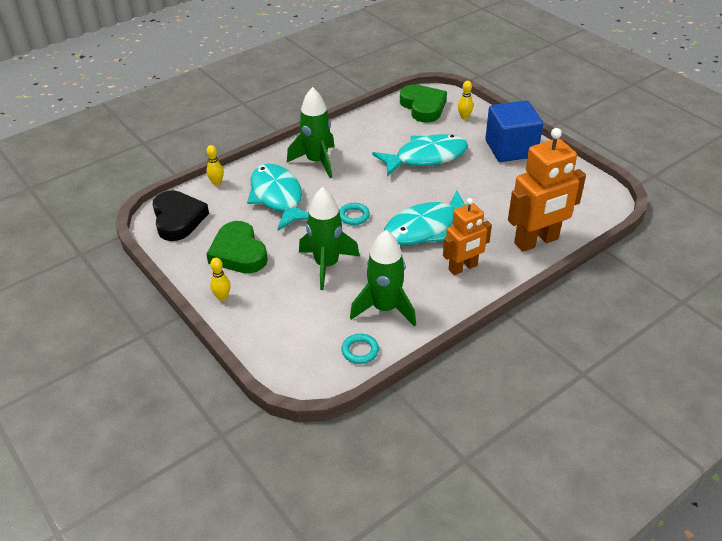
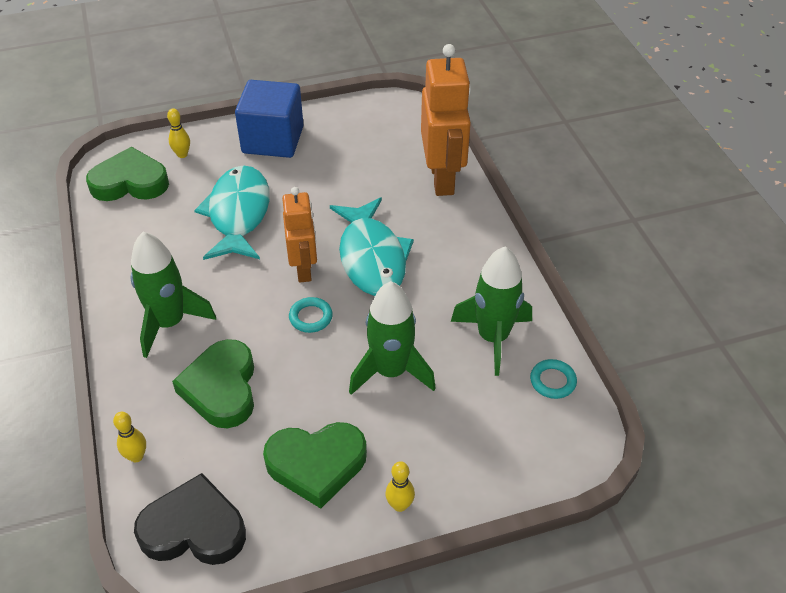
camera: 70 degrees left, 5 degrees up
(278, 197) = (221, 388): turquoise fish -> green heart
(463, 268) = (456, 249): orange robot -> orange robot (304, 269)

